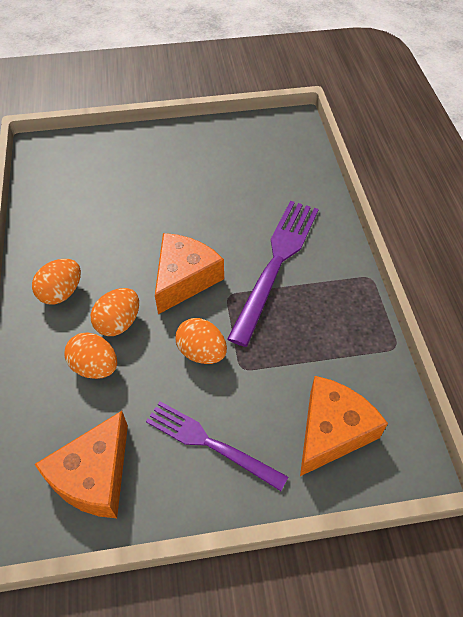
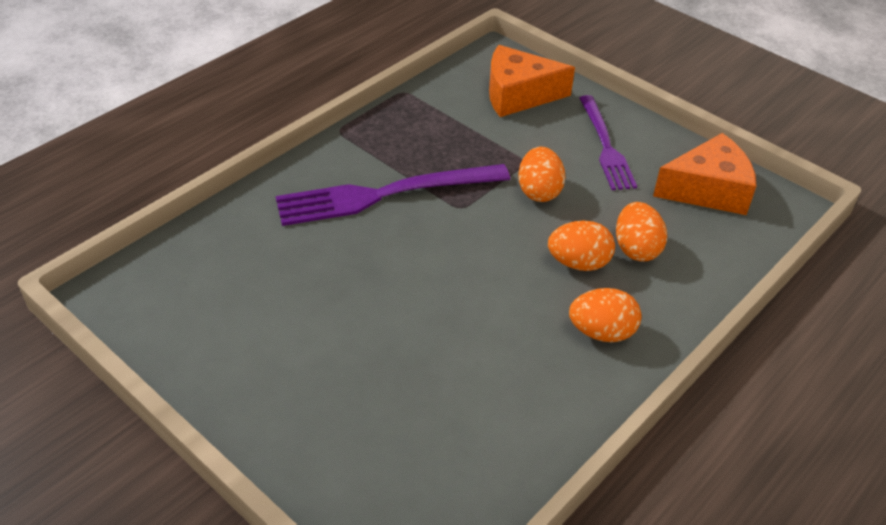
camera: 130 degrees left, 10 degrees down
(184, 279) = (476, 248): orange cheese -> none

